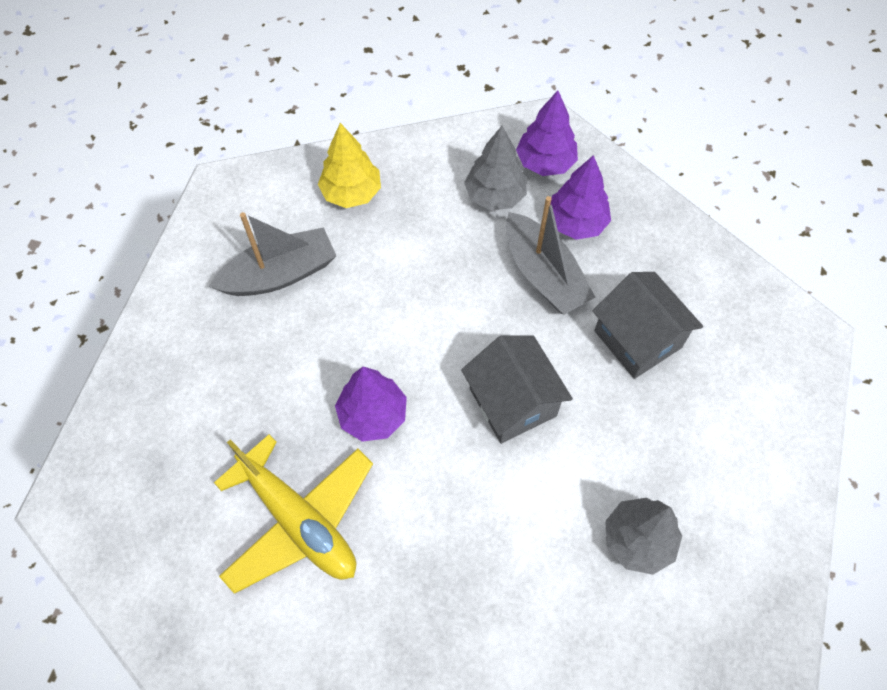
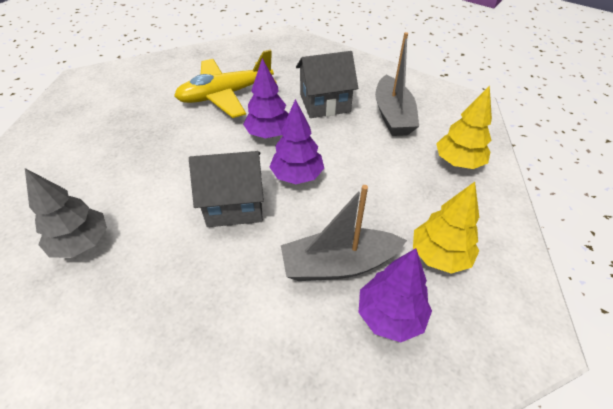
camera: 110 degrees right, 15 degrees down
(495, 195) = (439, 255): grey tree -> yellow tree
(545, 162) = (477, 315): purple tree -> purple tree (297, 176)
(637, 339) = (237, 317): grey house -> grey house (324, 103)

